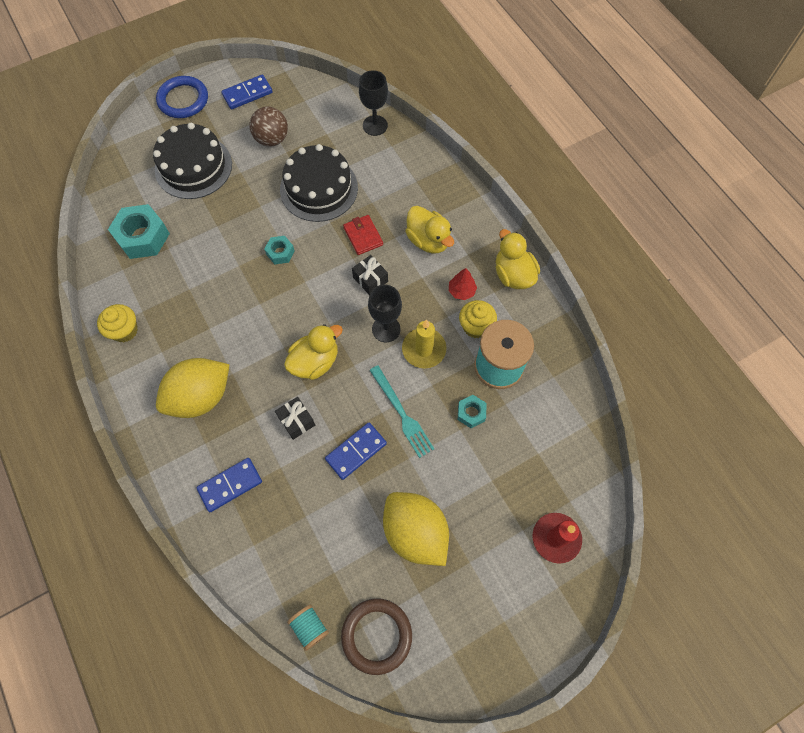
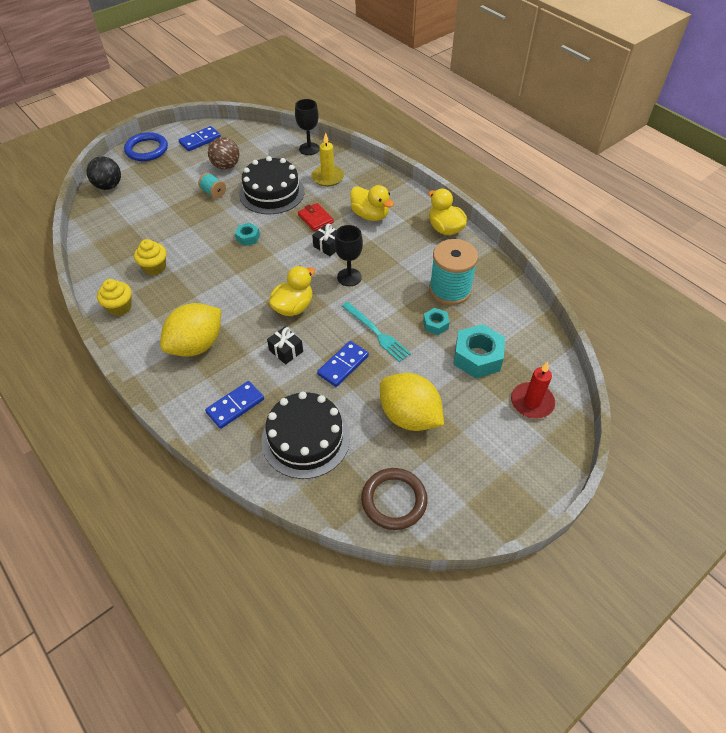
camera: 10 degrees left, 15 degrees down
(133, 151) = (109, 186): none -> black ball
(143, 237) = (126, 241): turquoise nut -> turquoise nut (477, 357)
(193, 167) = (163, 191): black cake -> black cake (305, 439)
(309, 627) = (331, 504): turquoise spool -> turquoise spool (213, 193)
(424, 349) = (384, 286): yellow candle -> yellow candle (327, 177)
(461, 291) = (406, 244): red tree -> none
(475, 326) = (423, 266): yellow cupcake -> yellow cupcake (155, 267)

